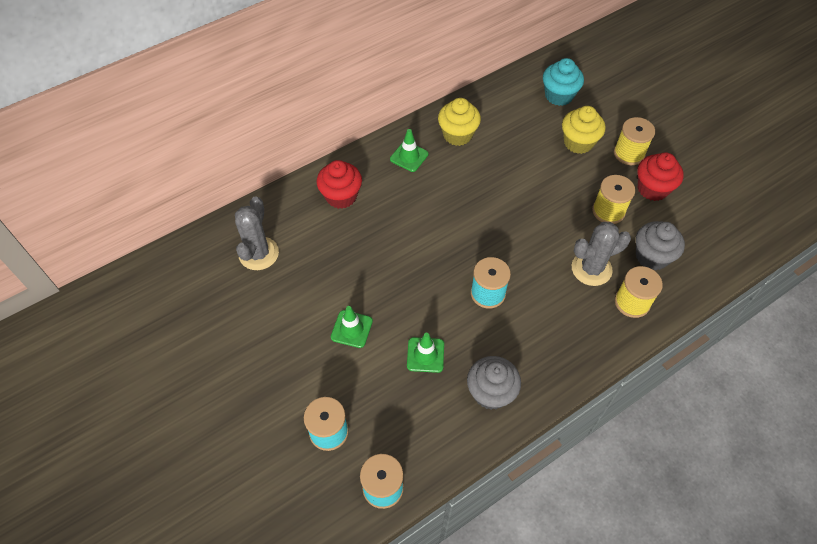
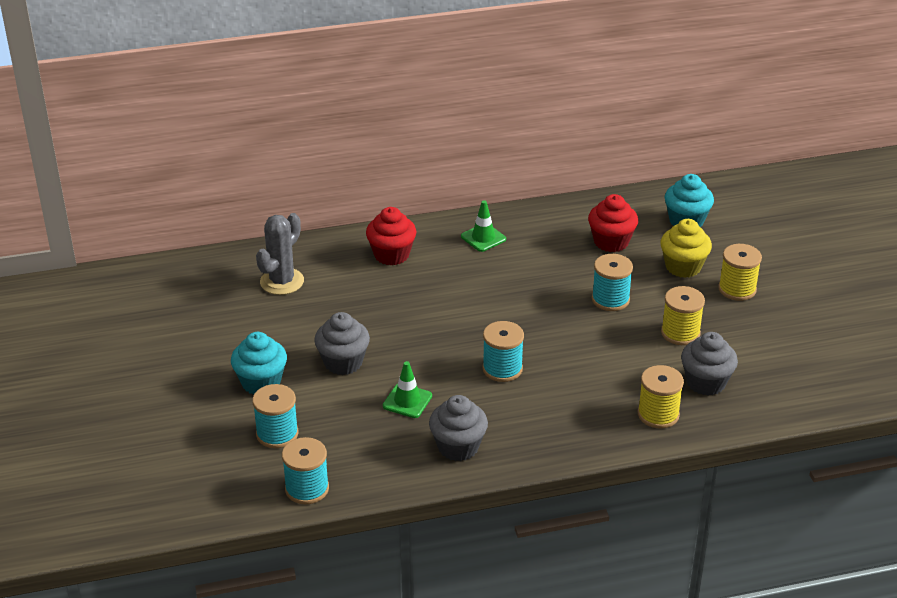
camera: 20 degrees right, 20 degrees down
(289, 375) = (261, 382): none -> turquoise cupcake
(351, 329) = (343, 362): green traffic cone -> grey cupcake
(457, 135) = (548, 231): yellow cupcake -> none
(539, 192) = (610, 299): none -> turquoise spool
(591, 269) = (629, 376): grey cactus -> none
(652, 189) = (745, 326): red cupcake -> red cupcake (611, 242)

